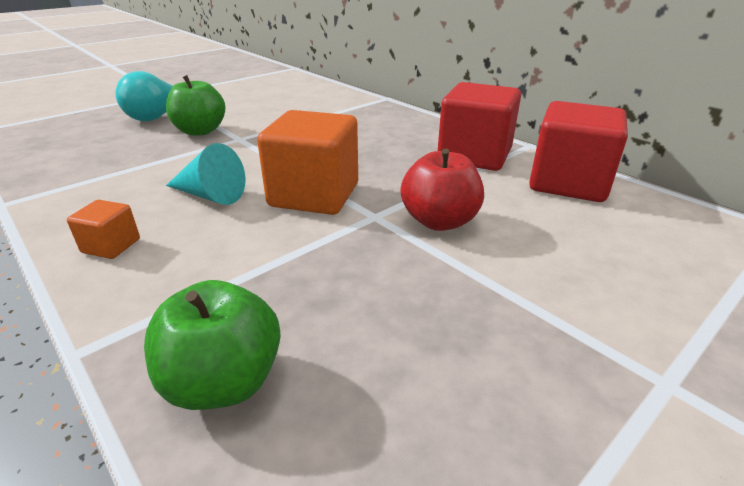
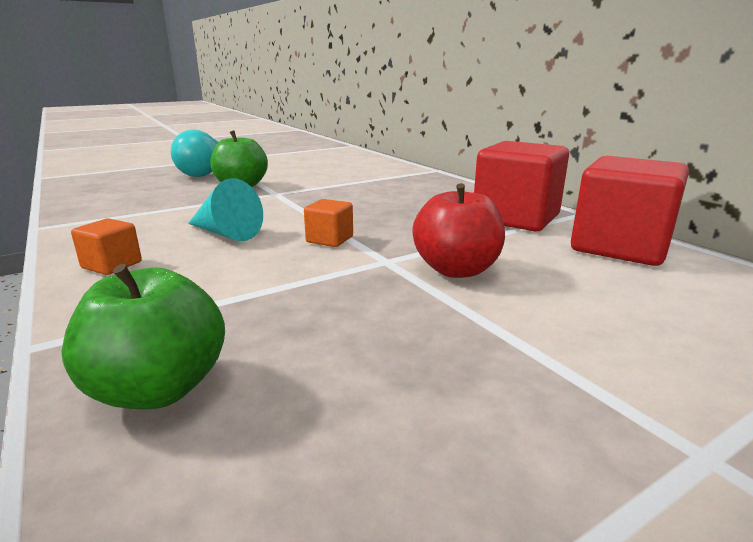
camera: 10 degrees right, 10 degrees down
(314, 195) = (329, 239): orange cube -> orange cube, size x0.46

